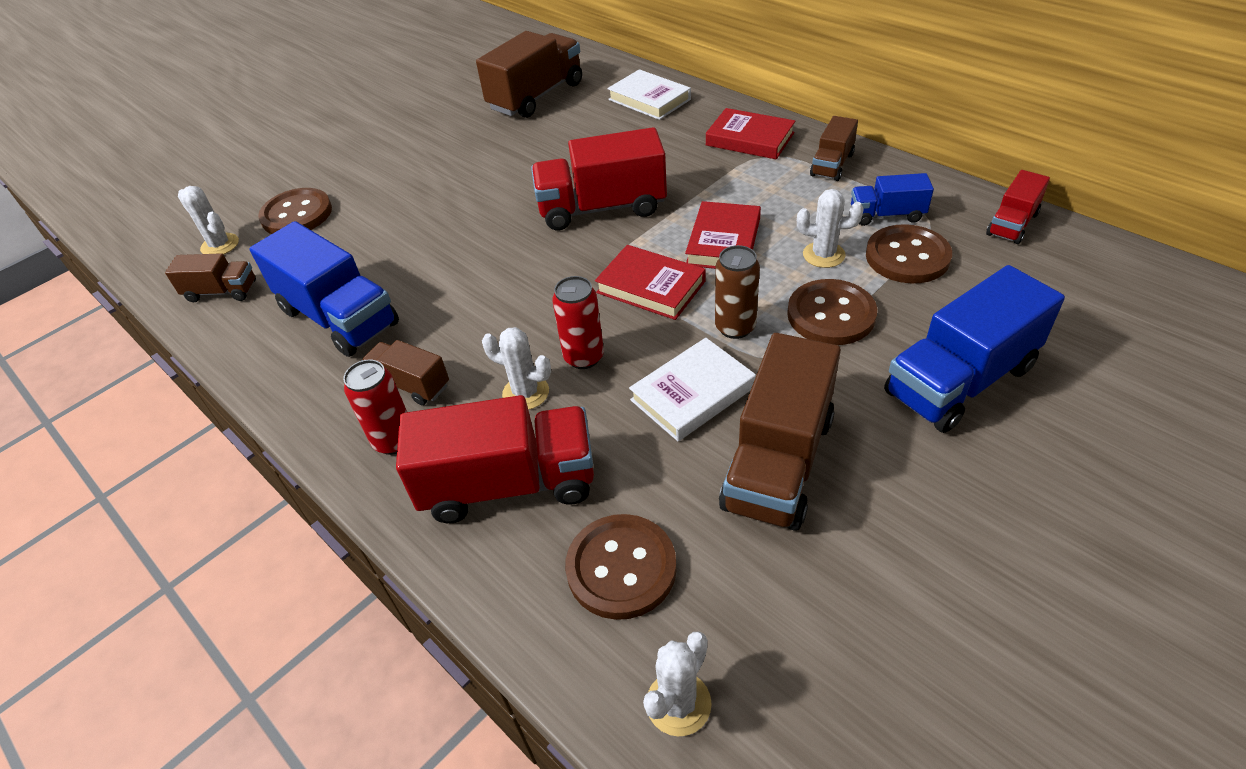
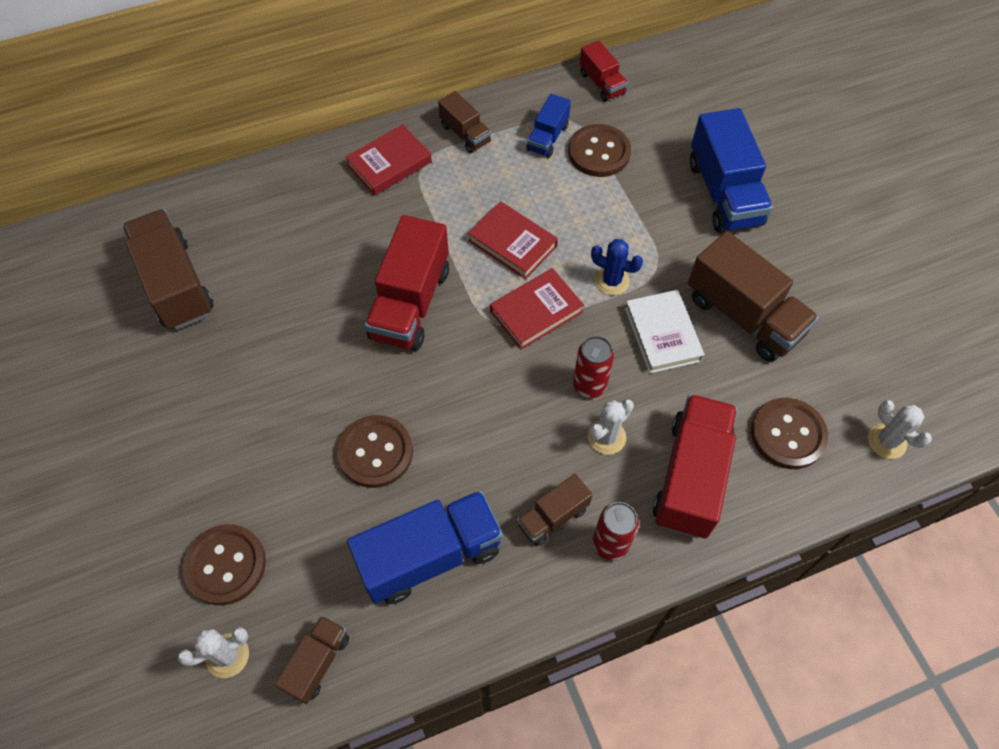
camera: 70 degrees left, 15 degrees up
(649, 99) = (265, 201): white book -> none
(735, 327) = (611, 281): brown can -> blue cactus
(823, 255) = (567, 194): white cactus -> none
(831, 315) = (631, 223): brown button -> brown button (375, 452)

